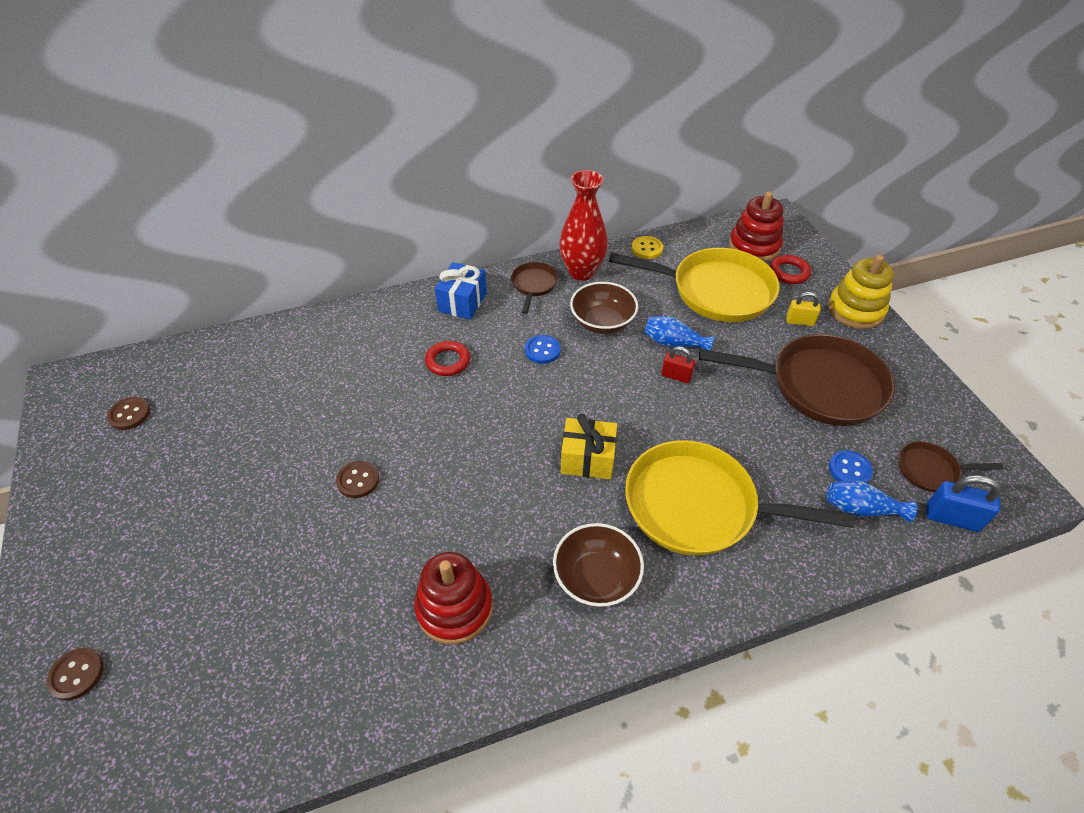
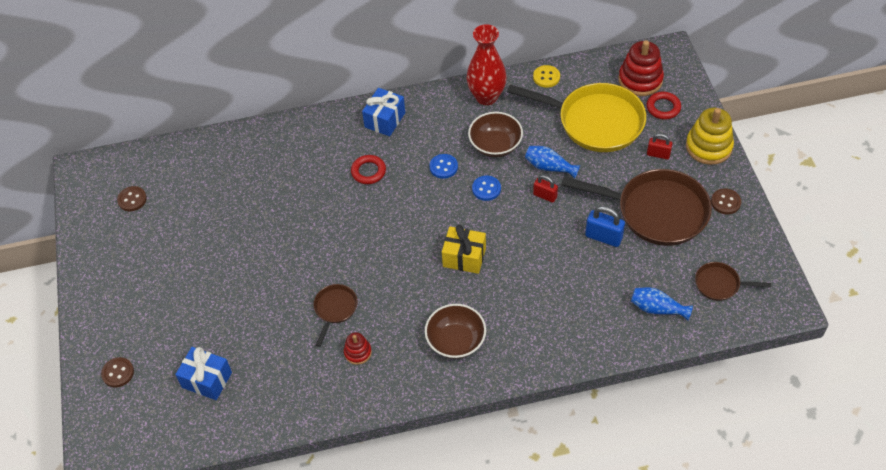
camera: 10 degrees right, 5 degrees up
(221, 673) = (207, 380): none -> blue gift
(358, 480) = (296, 261): brown button -> brown button (725, 202)
(454, 608) = (358, 352): red stacking toy -> red stacking toy, size x0.54
(533, 285) = (444, 107): brown pan -> brown pan (335, 309)
(699, 506) = (538, 298): yellow pan -> none
(799, 321) = (658, 154): yellow padlock -> red padlock
(849, 470) = (658, 279): blue button -> blue button (486, 189)
(952, 518) = (722, 320): blue padlock -> blue padlock (603, 237)

